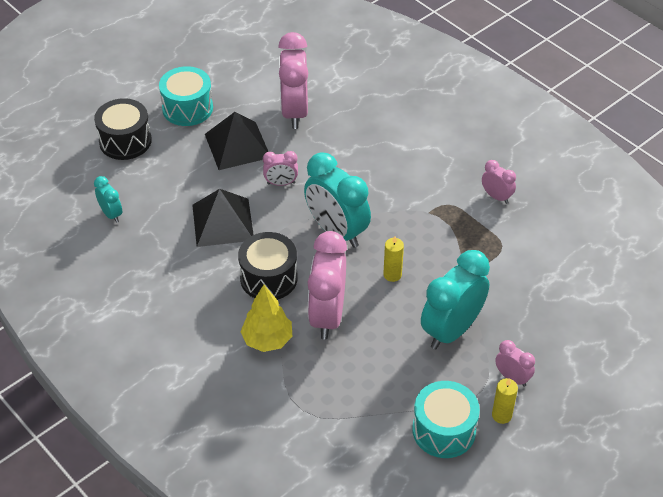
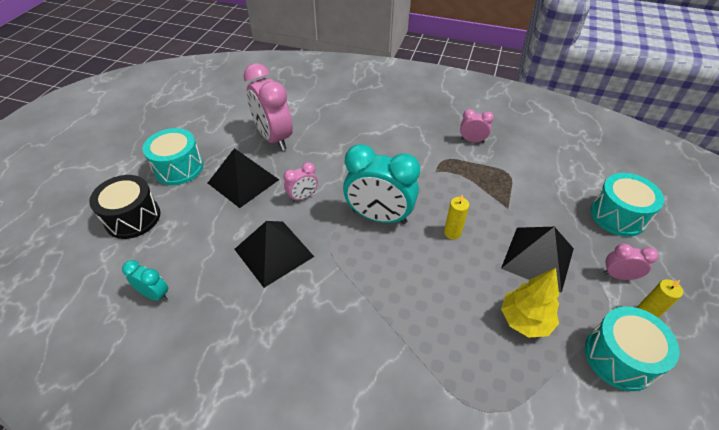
camera: 30 degrees left, 0 degrees up
(267, 340) = (397, 350): yellow tree -> yellow tree (524, 320)
(269, 278) = (352, 286): black drum -> none
(327, 316) = (431, 296): pink clock -> none
(451, 330) = (537, 258): turquoise clock -> black pyramid
(572, 332) = (618, 215): none -> turquoise drum

